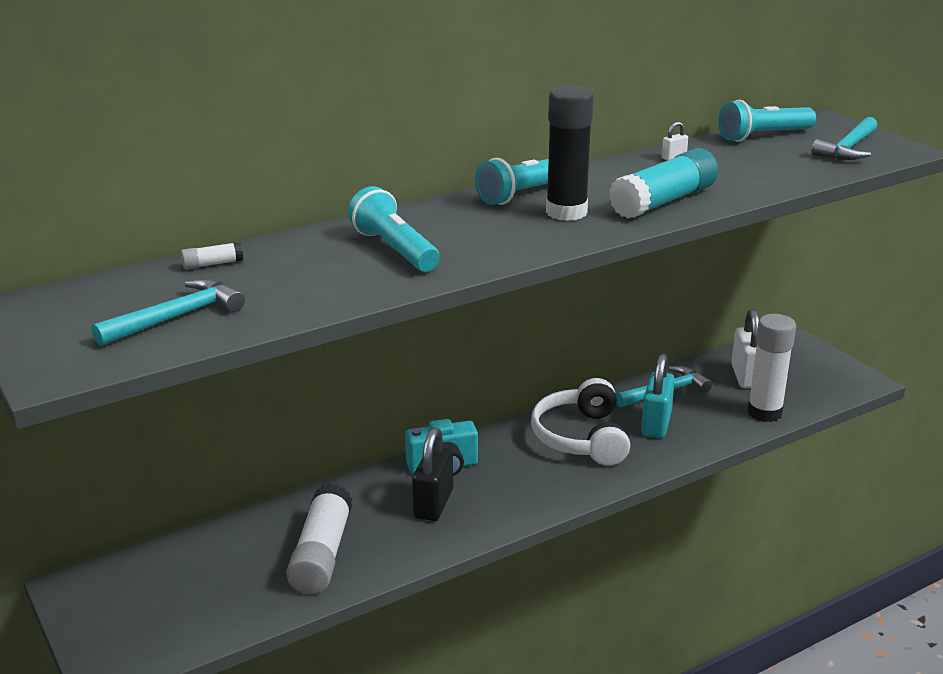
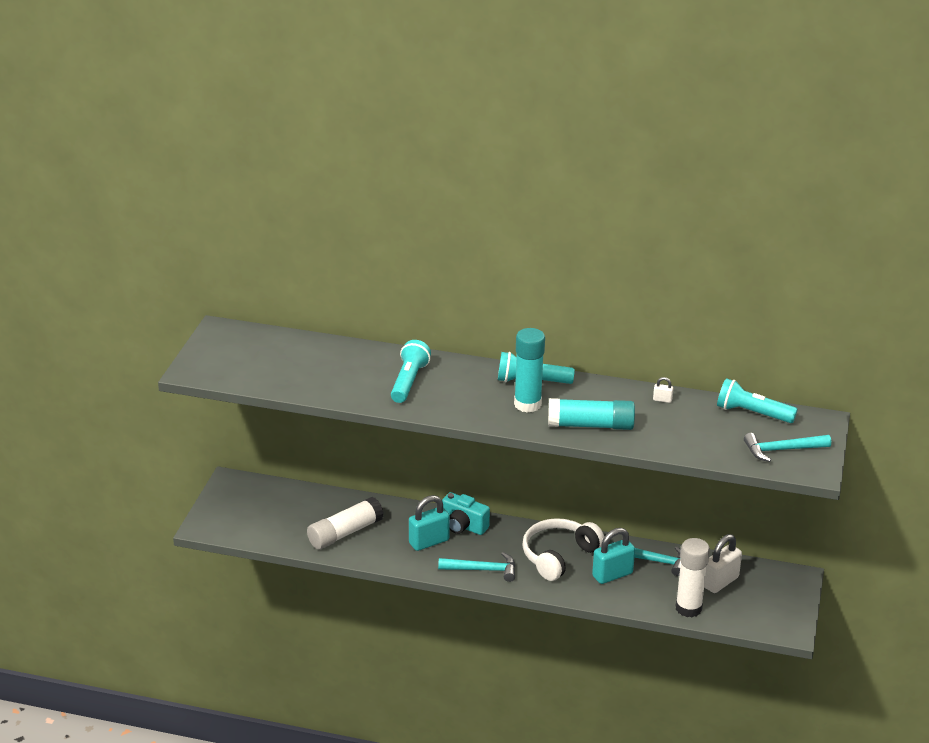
camera: 45 degrees right, 5 degrees up
(176, 317) = (267, 369): turquoise hammer -> turquoise hammer (482, 570)
(213, 264) = (323, 347): white glue stick -> none
(433, 504) = (429, 542): black padlock -> turquoise padlock
(566, 212) = (527, 404): black glue stick -> turquoise glue stick

